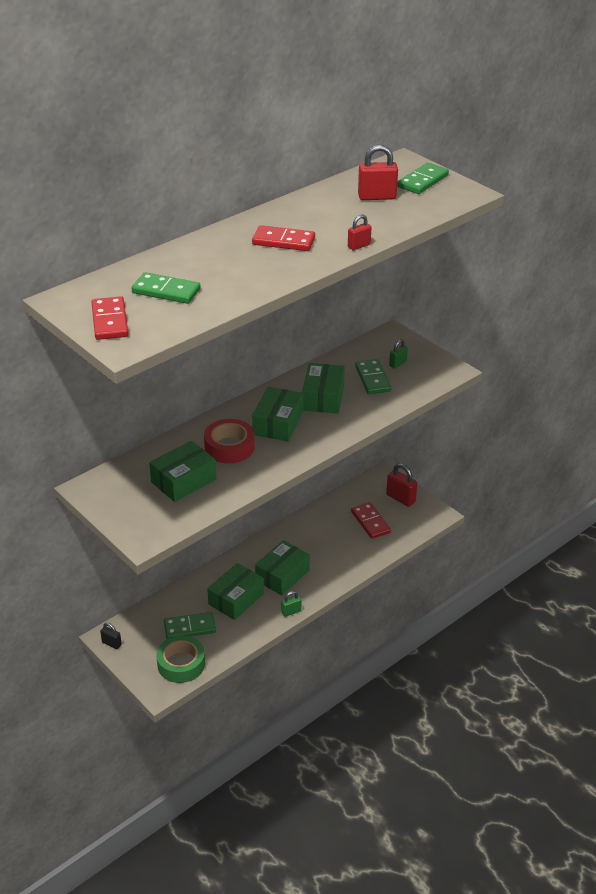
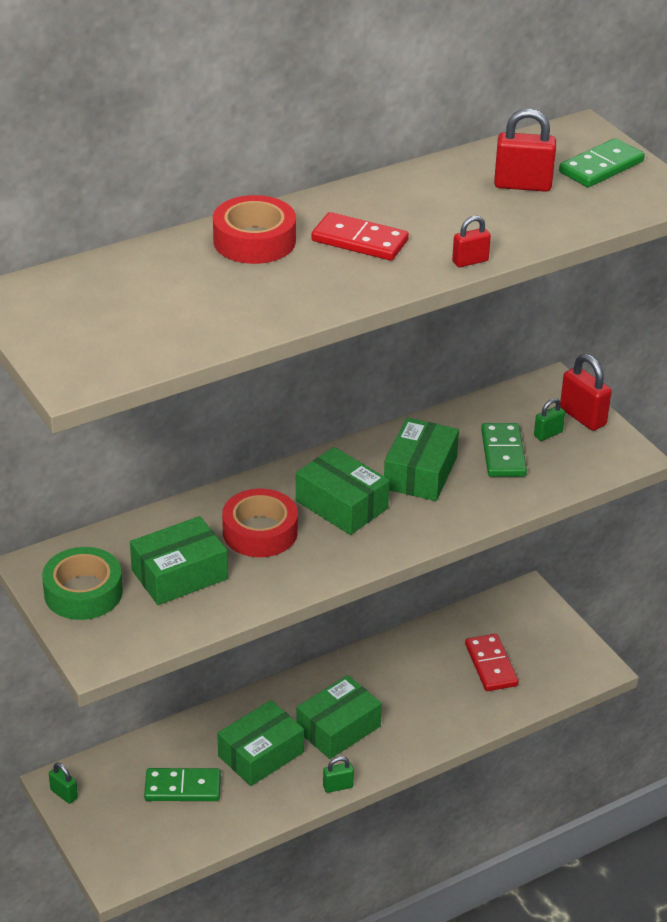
camera: 10 degrees right, 0 degrees up
(110, 321) = (68, 337): red domino -> none
(111, 643) = (64, 794): black padlock -> green padlock
(166, 291) = (163, 299): green domino -> none
(181, 664) = (157, 841): green tape -> green tape (83, 592)
(214, 248) = (254, 241): none -> red tape
(278, 423) = (341, 505): green box -> green box turned 75 degrees counterclockwise
(400, 498) = (546, 634): red padlock -> red padlock (583, 417)

